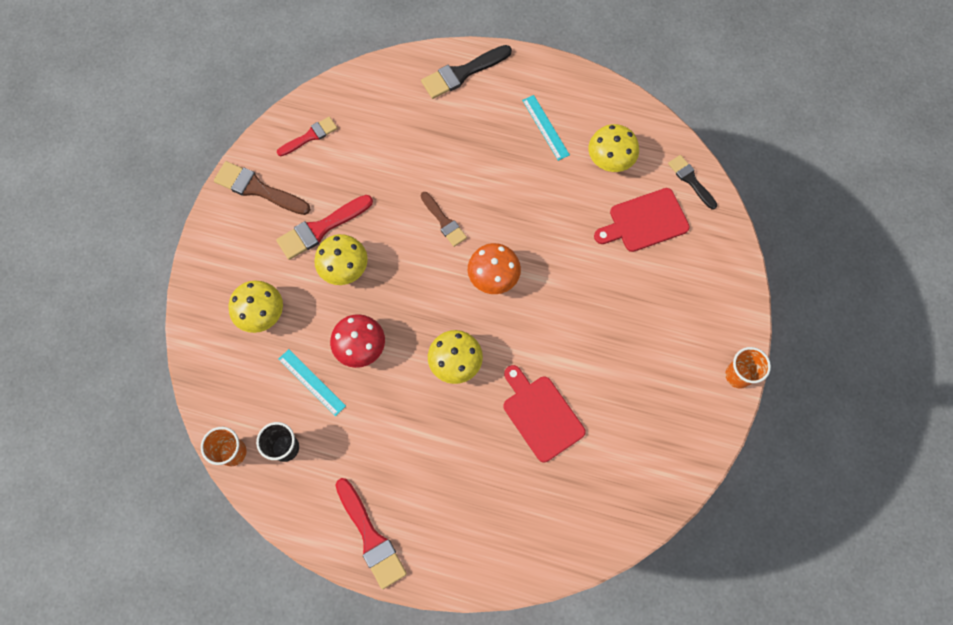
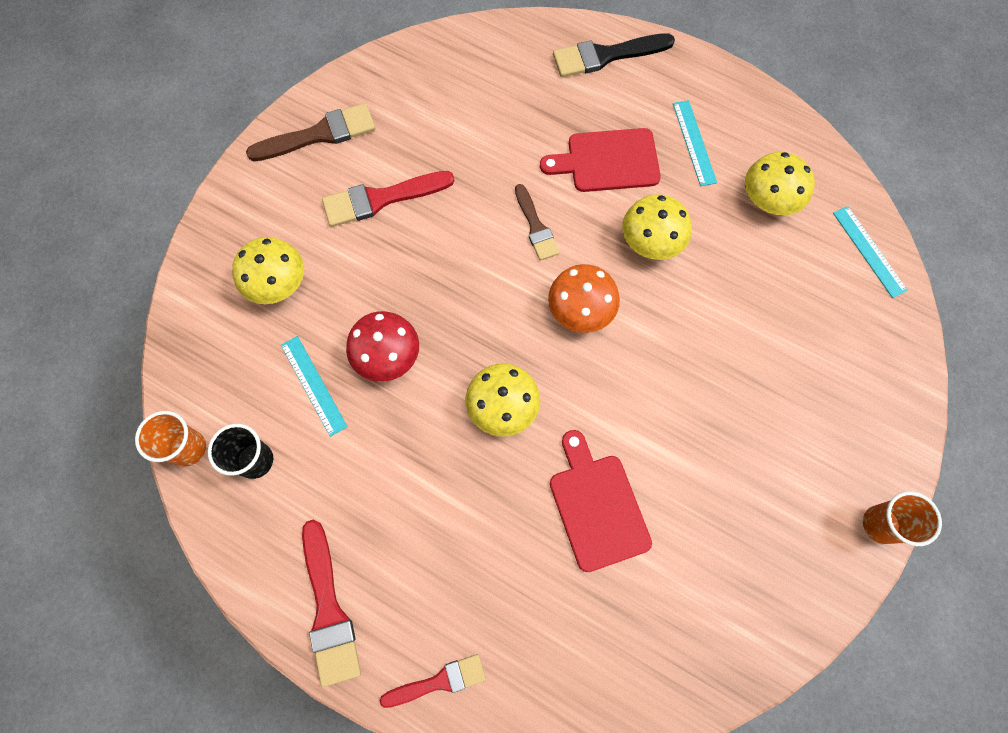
camera: 15 degrees right, 0 degrees up
(258, 189) = (319, 134): brown brush -> brown brush turned 120 degrees clockwise
(310, 136) = (400, 88): red brush -> red brush (439, 681)
(344, 267) = (395, 253): yellow mushroom -> yellow mushroom (651, 241)
(645, 221) = (796, 289): red cutting board -> red cutting board (608, 161)
(691, 180) = (869, 251): black brush -> turquoise ruler

